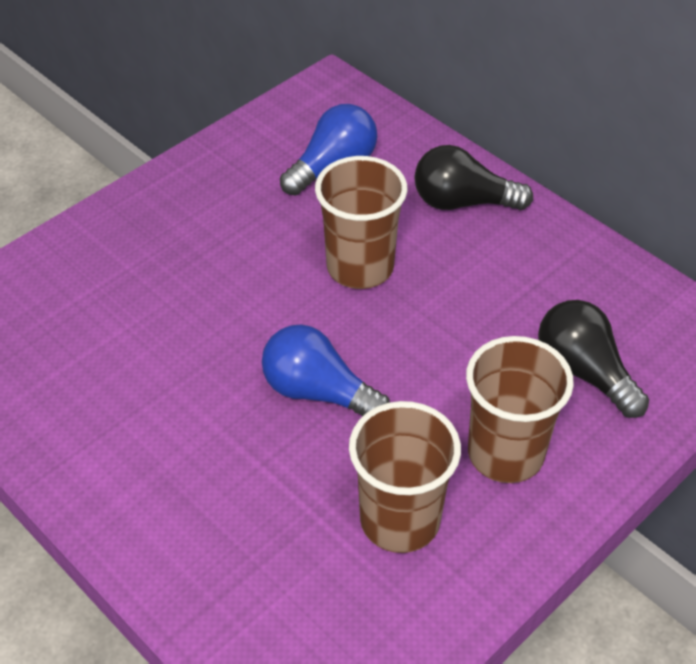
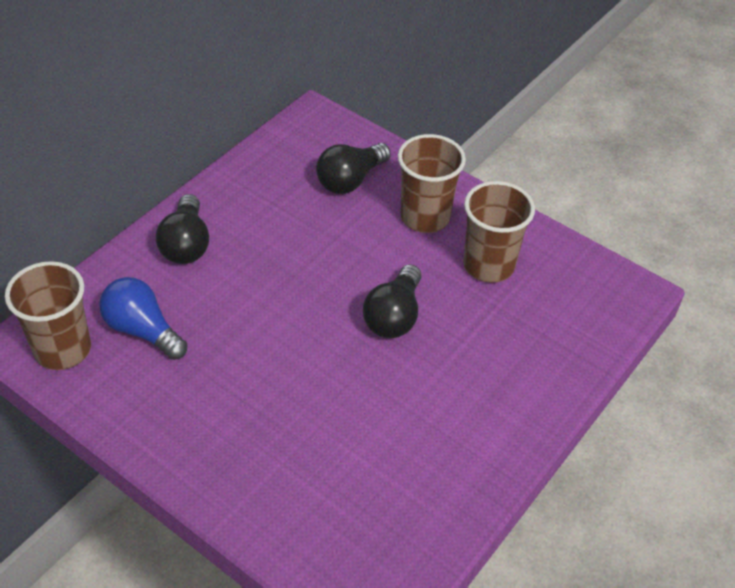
camera: 100 degrees left, 0 degrees up
(318, 392) = (394, 316): blue light bulb -> black light bulb
(360, 267) = (264, 302): brown cup -> brown cup (62, 349)

